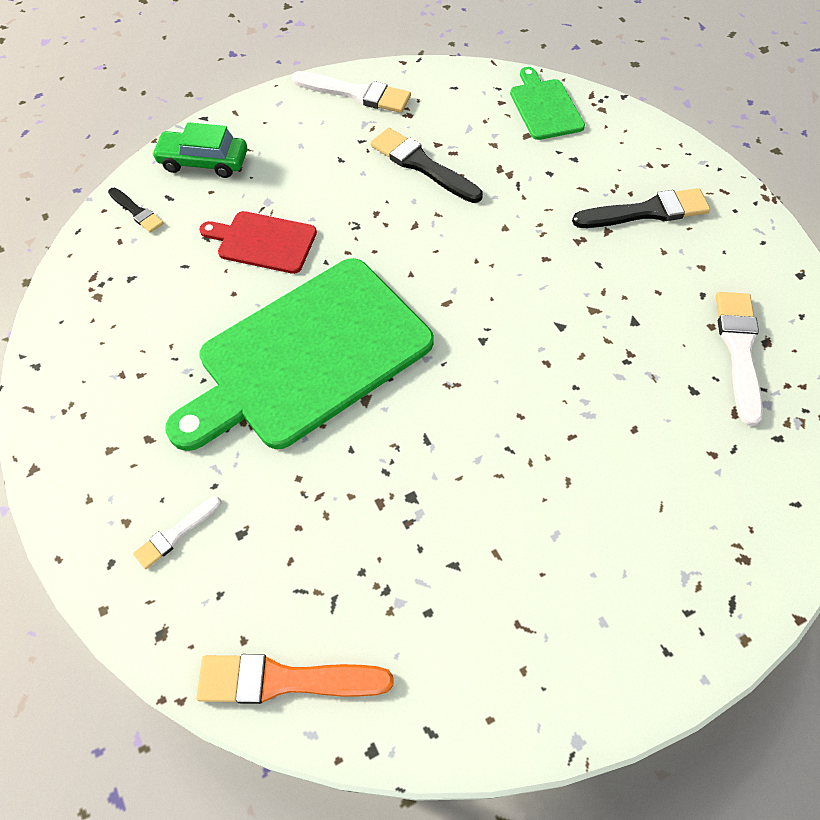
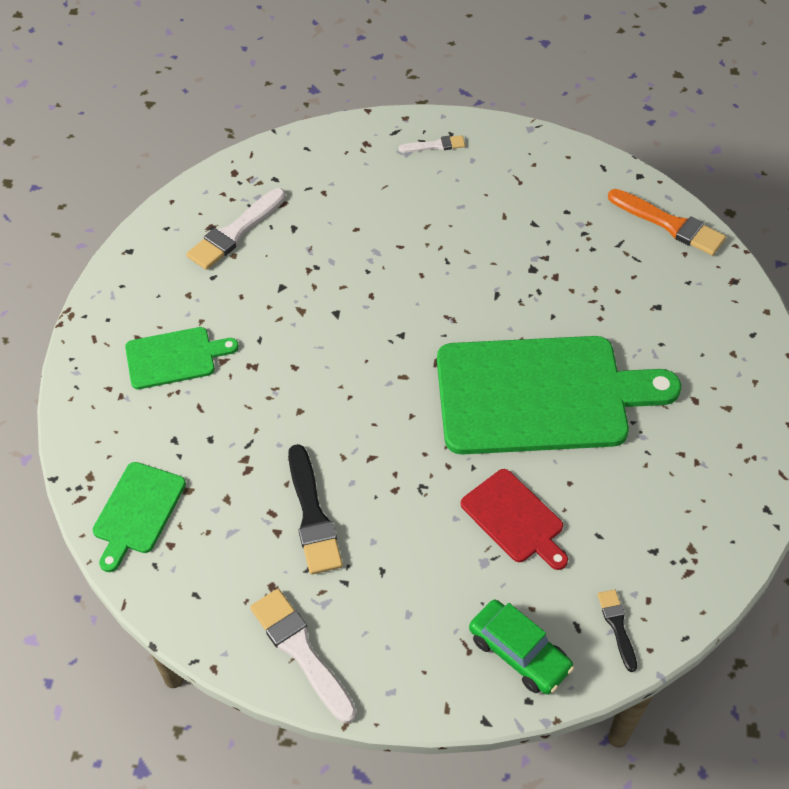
camera: 145 degrees left, 5 degrees down
(175, 534) = (701, 328): white brush -> white brush (435, 145)
(646, 211) = (174, 357): black brush -> green cutting board

